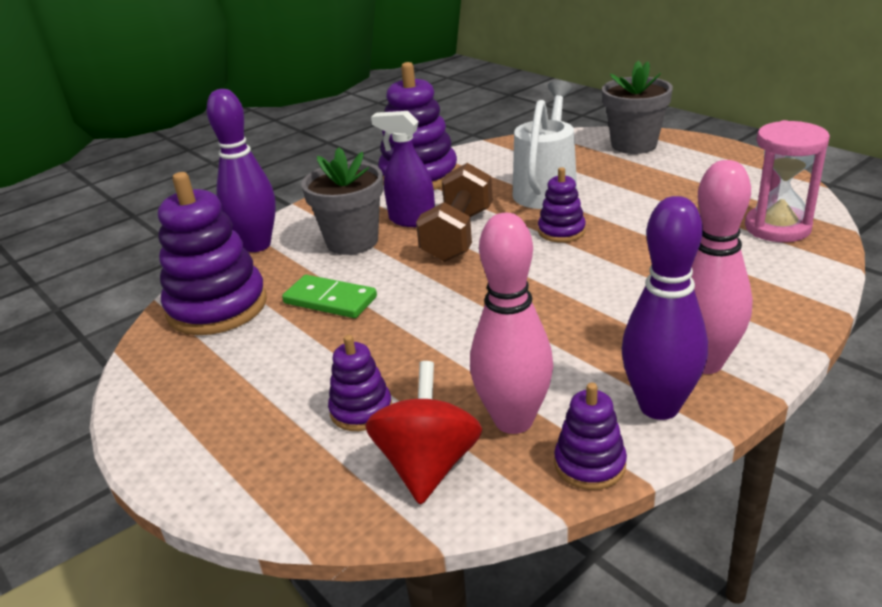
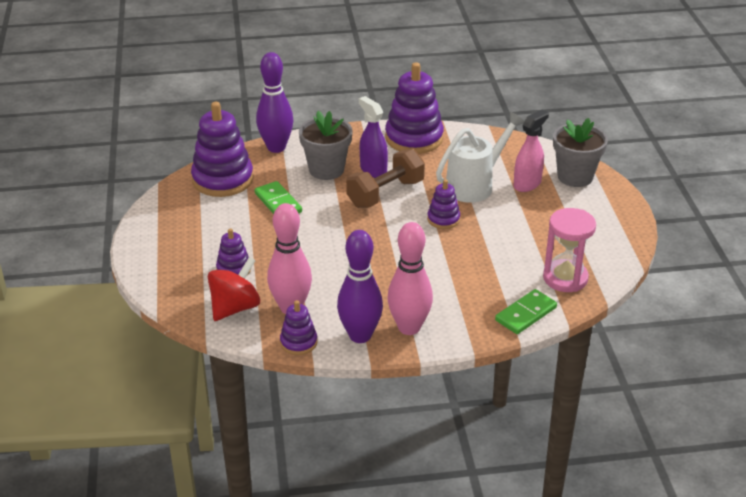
camera: 30 degrees right, 5 degrees up
(598, 167) = (527, 184): none -> pink spray bottle
(802, 280) = (526, 314): none -> green domino

